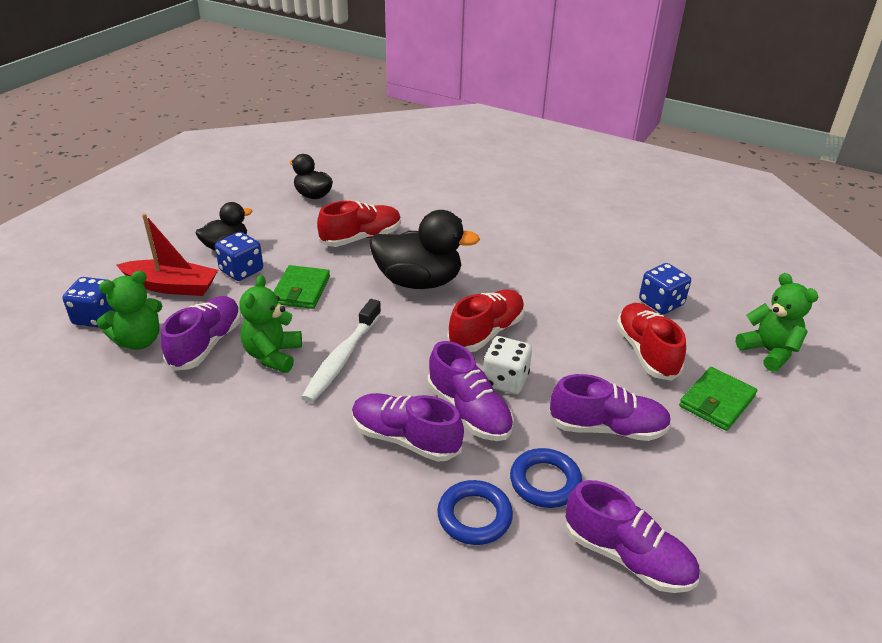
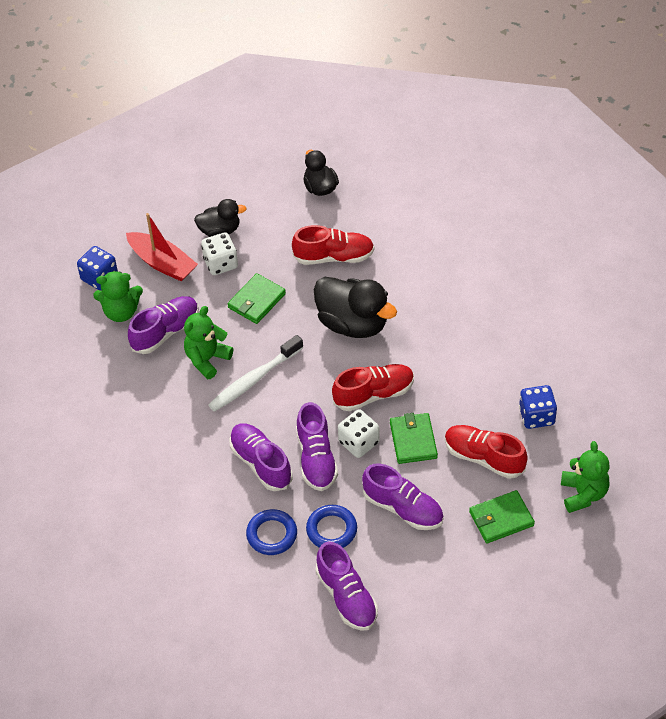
camera: 30 degrees right, 15 degrees up
(241, 271) = (220, 263): blue dice -> white dice
(561, 359) = (413, 440): none -> green wallet
(646, 352) = (484, 458): red shoe -> red shoe turned 75 degrees counterclockwise

